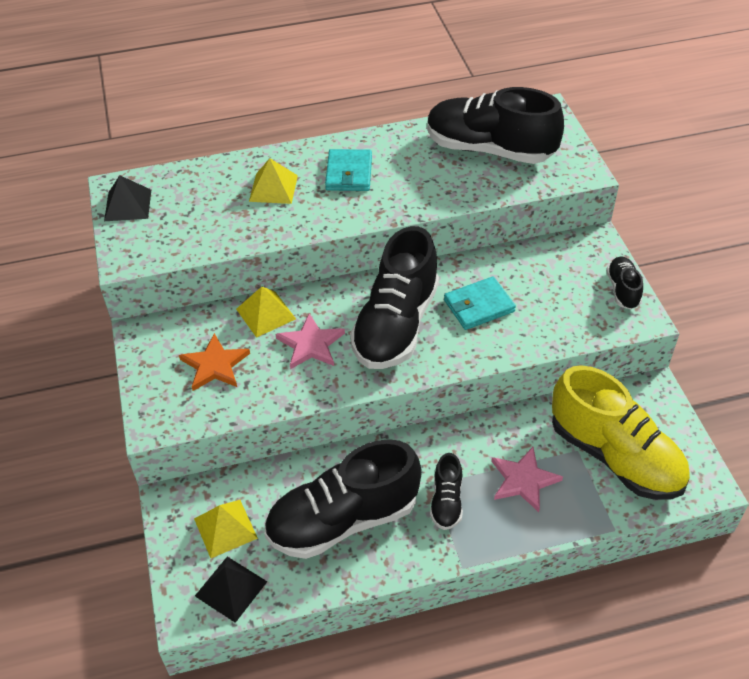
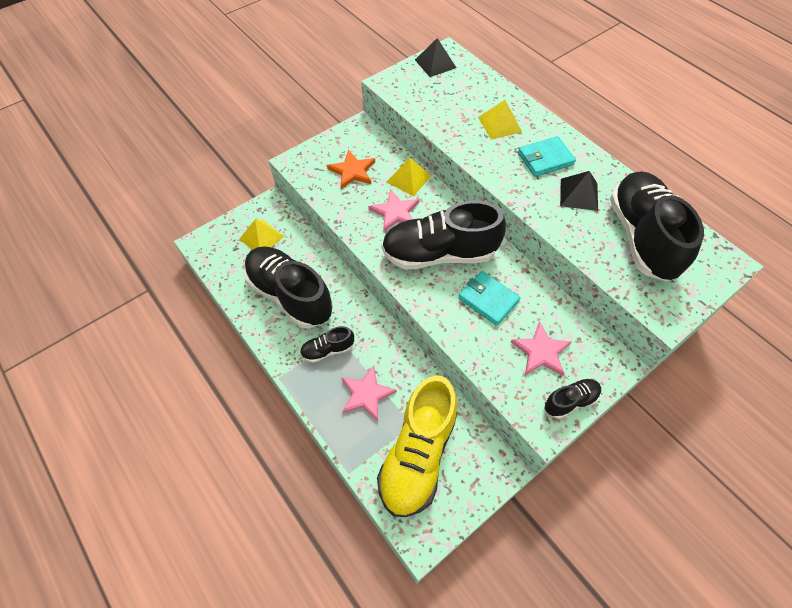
camera: 65 degrees right, 10 degrees up
(231, 588) = (222, 257): black pyramid -> black pyramid (579, 194)
(560, 289) = (541, 352): none -> pink star

